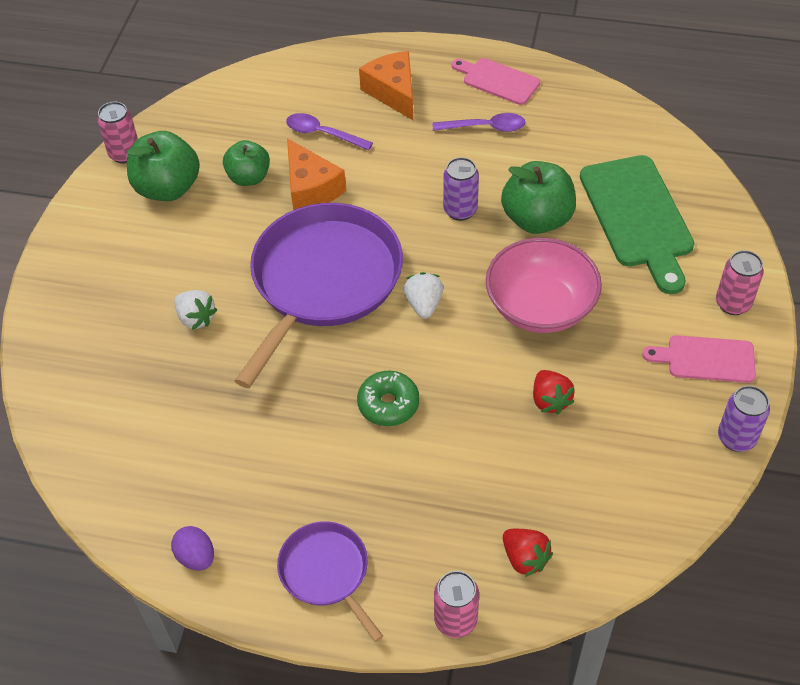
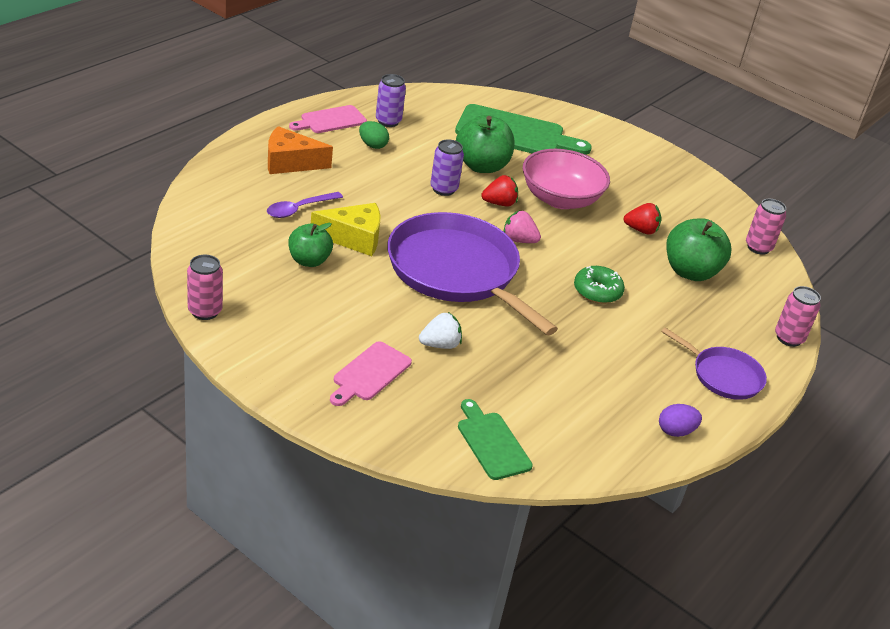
camera: 70 degrees left, 15 degrees down
(80, 413) = (492, 443): none -> green cutting board
(168, 188) = (275, 304): green apple -> green apple (690, 272)
(311, 188) = (354, 238): orange cheese -> yellow cheese
(326, 572) = (723, 375): purple pan -> purple pan turned 135 degrees counterclockwise
(424, 304) = (519, 240): white strawberry -> pink strawberry
(485, 127) = (372, 145): purple spoon -> green egg
(525, 558) = (757, 292): red strawberry -> red strawberry (499, 203)
(706, 359) = (649, 166): pink cutting board -> pink cutting board (370, 373)
(733, 303) = (614, 138): pink can -> pink can (758, 247)
(736, 438) = (714, 184): purple can -> purple can (388, 121)

